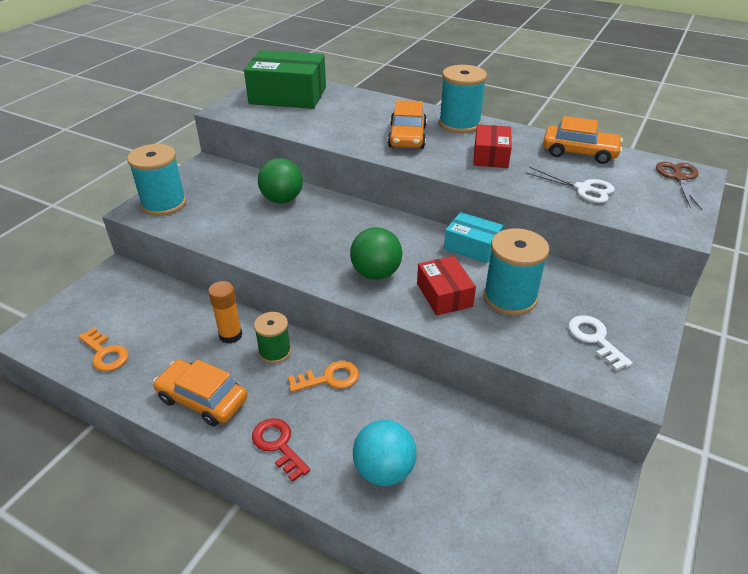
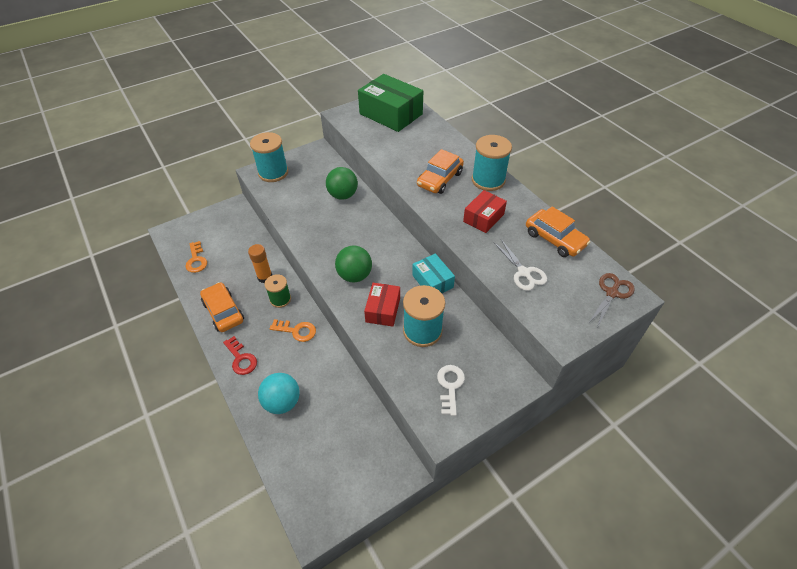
camera: 30 degrees right, 10 degrees up
(278, 445) = (241, 359): red key -> red key turned 150 degrees clockwise

